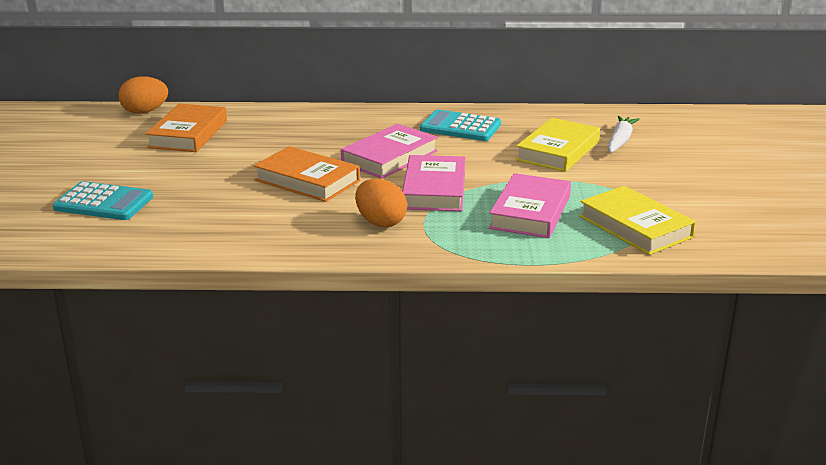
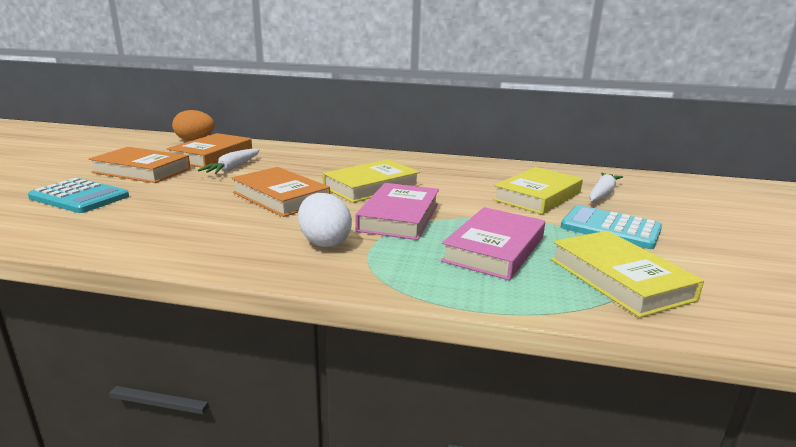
camera: 10 degrees right, 5 degrees down
(131, 163) = (142, 171): none -> orange book
(227, 149) = (233, 168): none -> white carrot
(380, 222) = (324, 242): orange egg -> white egg
(389, 157) = (371, 186): pink book -> yellow book
(460, 127) = (449, 170): turquoise calculator -> turquoise calculator (610, 228)

